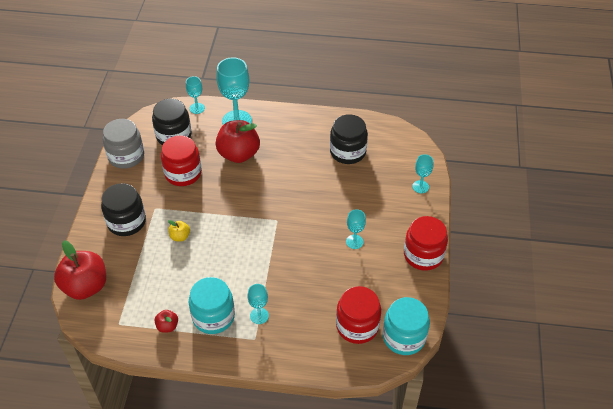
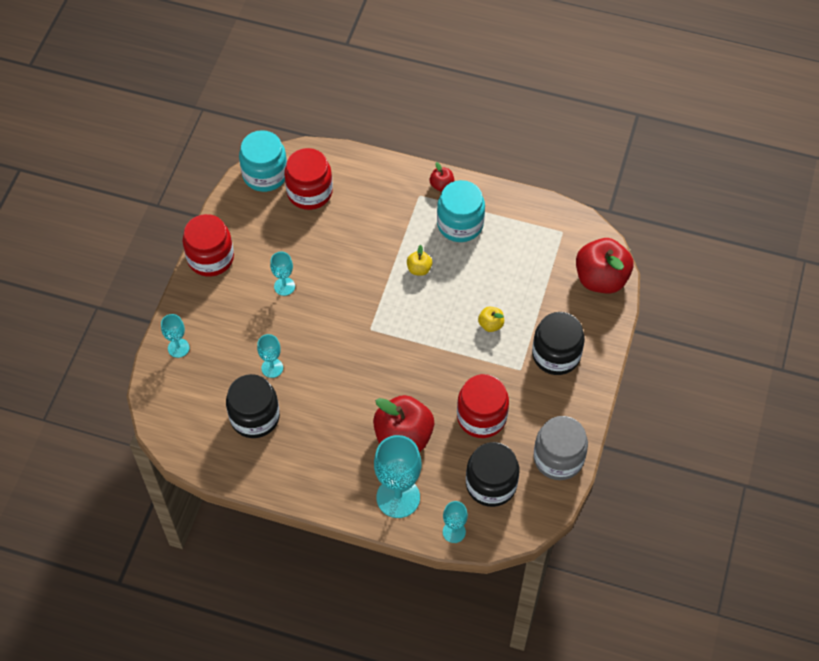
camera: 170 degrees left, 10 degrees up
(167, 326) = (510, 221): red apple -> red apple (441, 185)
(245, 272) = (419, 269): none -> yellow apple
(259, 316) = (411, 218): turquoise goblet -> turquoise goblet (272, 368)

